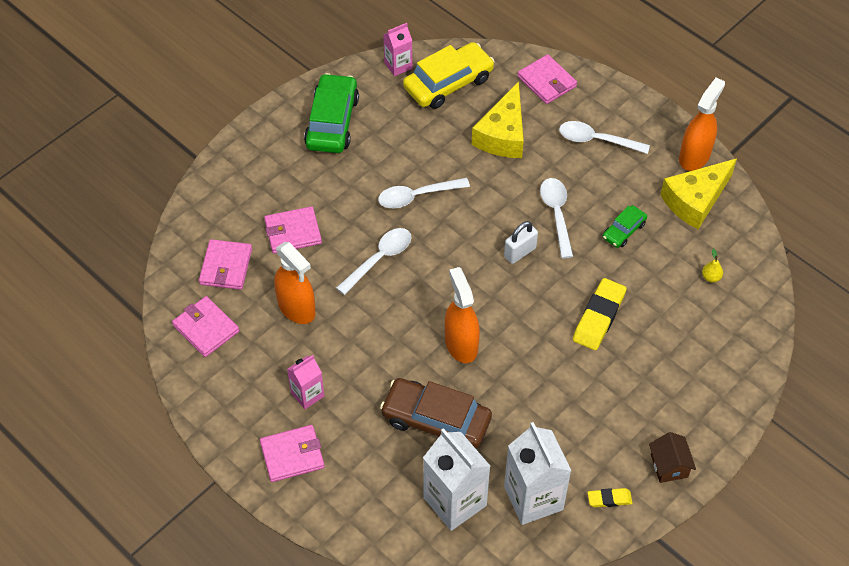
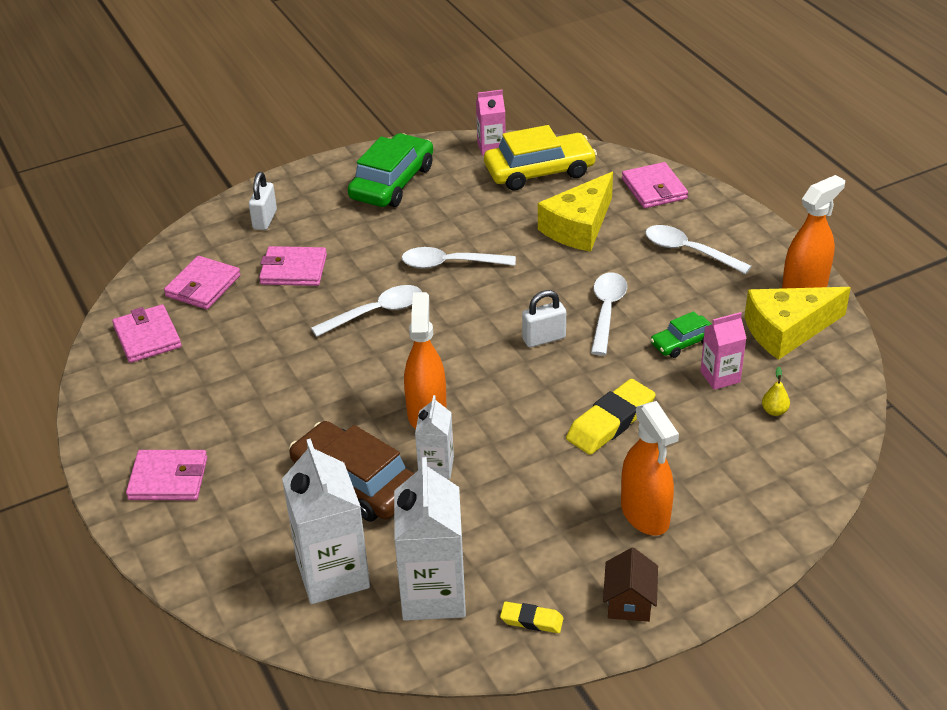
camera: 20 degrees right, 15 degrees down
(243, 185) = (265, 219): none -> white padlock
(296, 308) = (257, 339): orange spray bottle -> orange spray bottle (645, 514)
(307, 394) = (221, 423): pink carton -> pink carton (720, 377)
(489, 390) = (436, 467): none -> white carton

